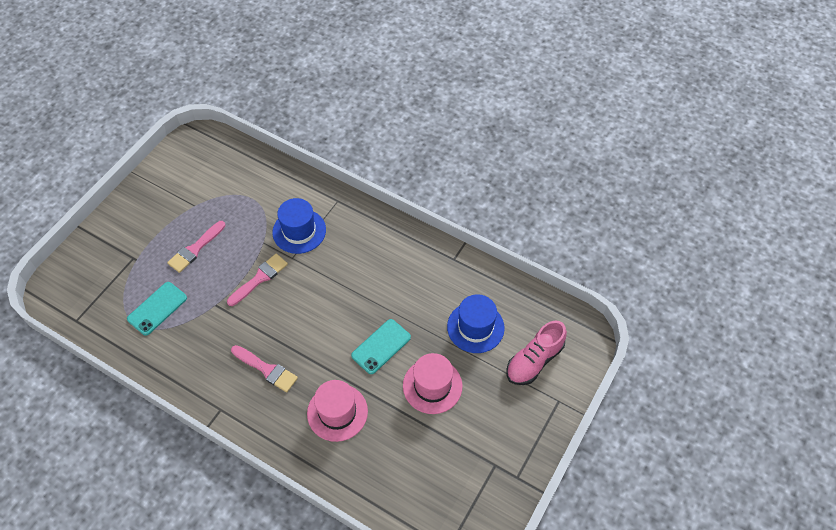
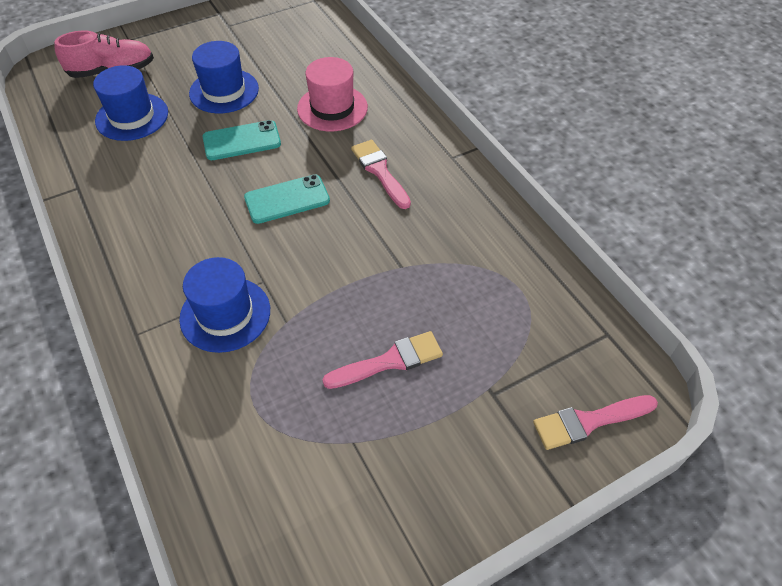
camera: 150 degrees left, 5 degrees down
(157, 308) = (483, 298): turquoise phone -> turquoise phone (287, 199)
(259, 278) = (324, 273): pink brush -> pink brush (589, 421)
(432, 386) = (224, 91): pink hat -> blue hat

